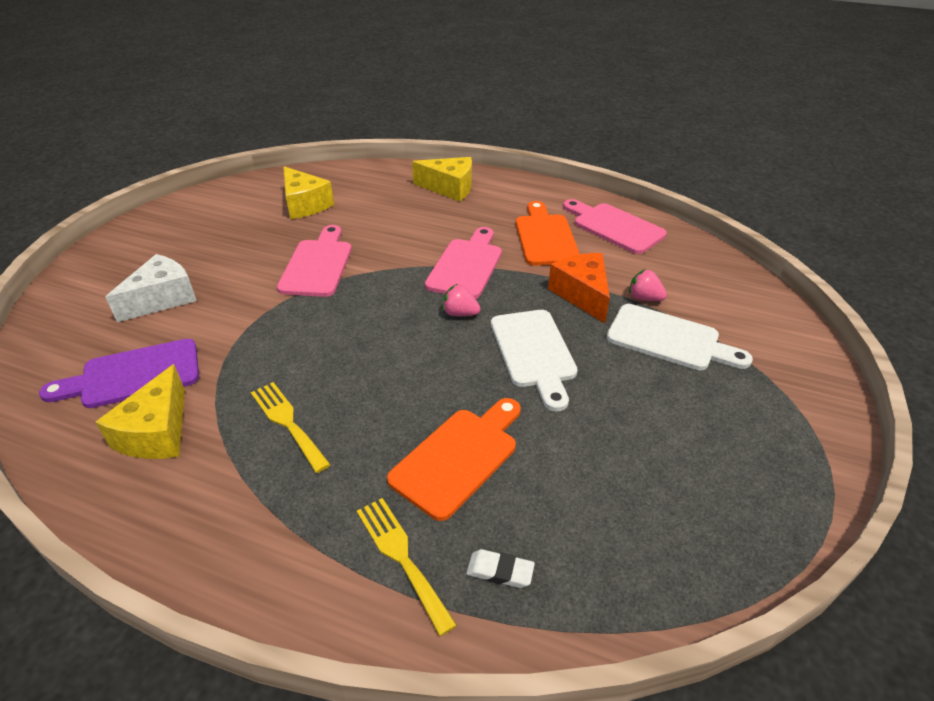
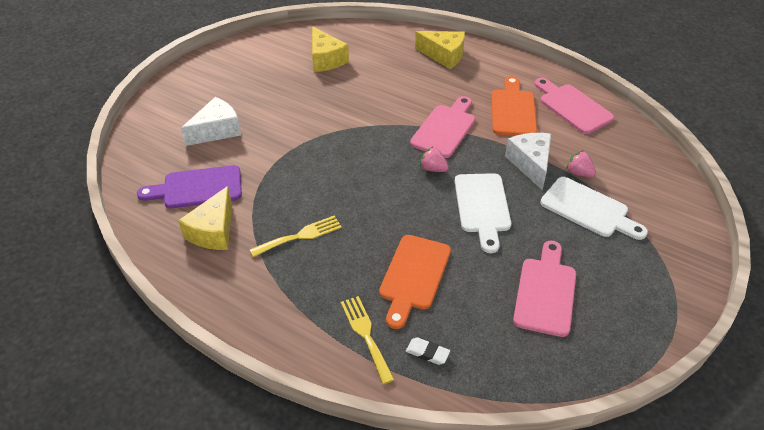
camera: 10 degrees right, 5 degrees up
(287, 422) = (300, 236): yellow fork -> yellow fork turned 90 degrees clockwise
(318, 265) = (331, 115): pink cutting board -> pink cutting board (545, 292)
(459, 457) = (413, 276): orange cutting board -> orange cutting board turned 150 degrees clockwise
(582, 294) = (530, 164): orange cheese -> white cheese

